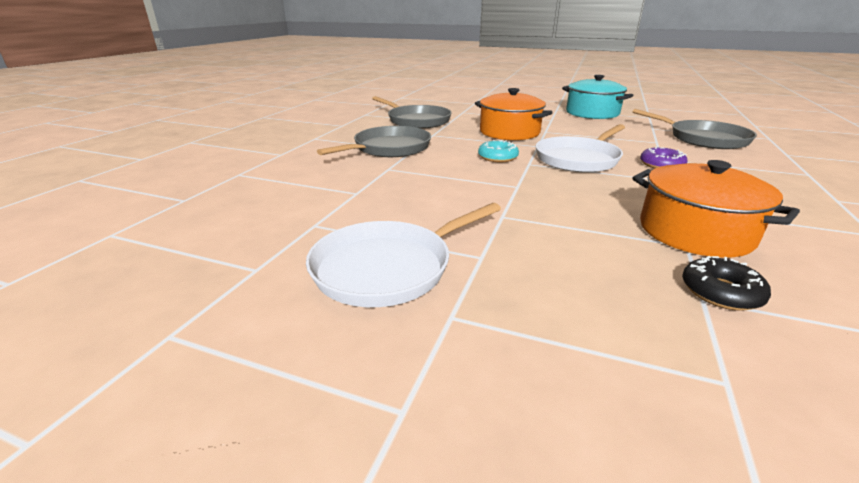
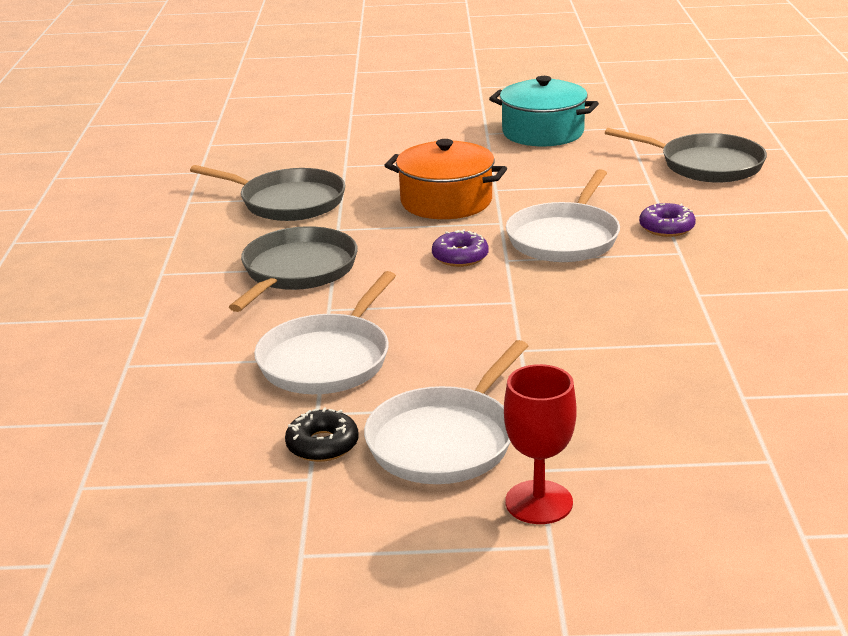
camera: 20 degrees left, 0 degrees up
(358, 194) = (327, 359): none -> white pan
(426, 352) = (539, 502): none -> red goblet
(497, 157) = (460, 257): turquoise donut -> purple donut
(695, 232) = (723, 323): orange pot -> none
(721, 292) = (755, 386): black donut -> black donut (322, 445)

